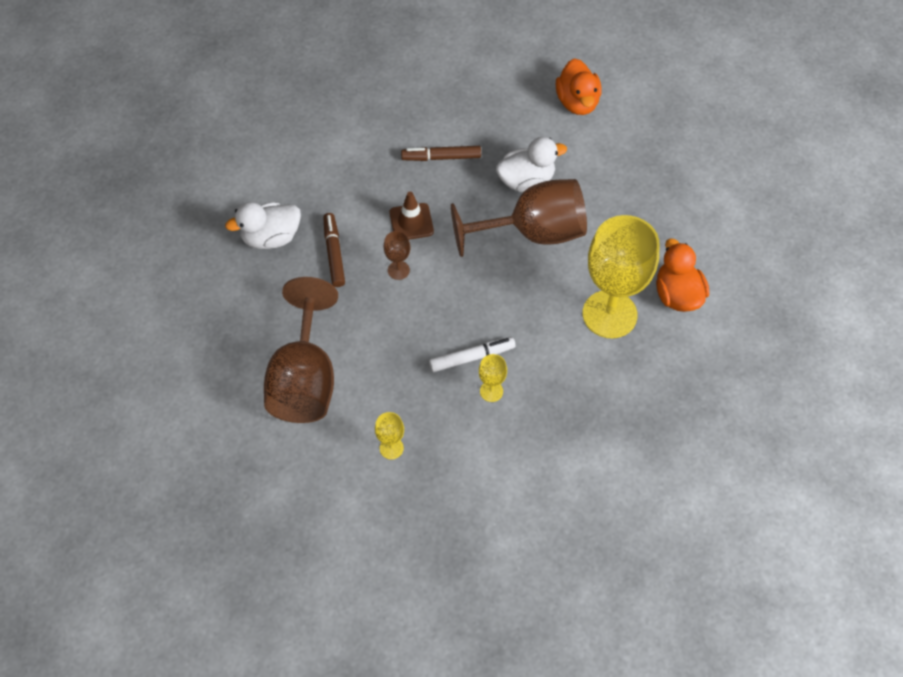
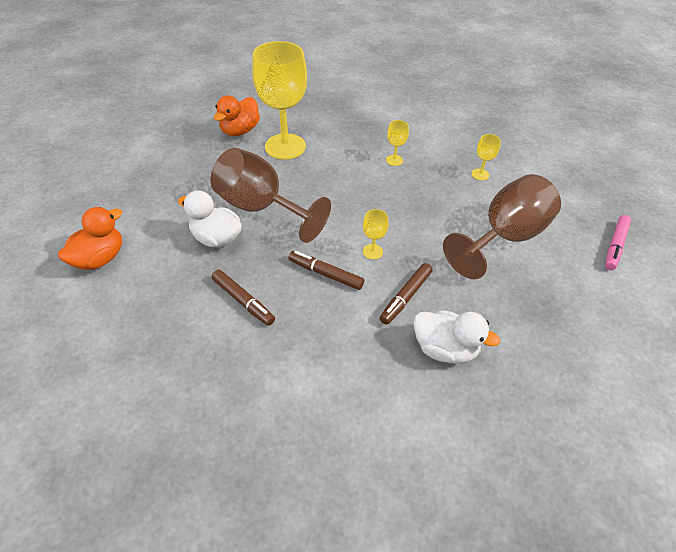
camera: 135 degrees left, 10 degrees down
(198, 457) = (615, 246): none -> pink marker
(398, 270) = (372, 251): brown goblet -> yellow goblet
(411, 222) = (325, 274): brown traffic cone -> brown marker
(472, 357) = (385, 179): white marker -> none

